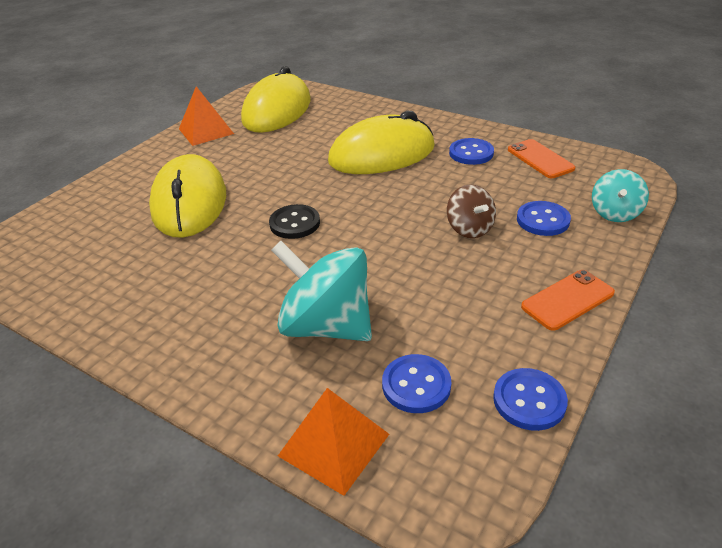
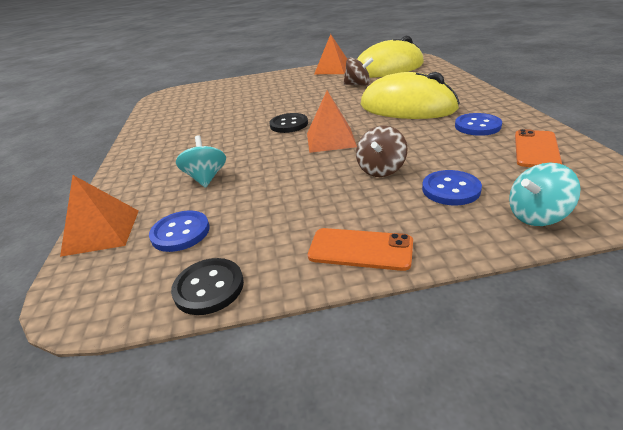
camera: 50 degrees right, 5 degrees down
(189, 203) = (264, 98): yellow mouse -> none
(280, 144) = (358, 85): none -> brown spinning top
(326, 326) = (206, 178): turquoise spinning top -> turquoise spinning top, size x0.56
(373, 220) = (330, 140): none -> orange pyramid
(529, 400) = (209, 287): blue button -> black button

